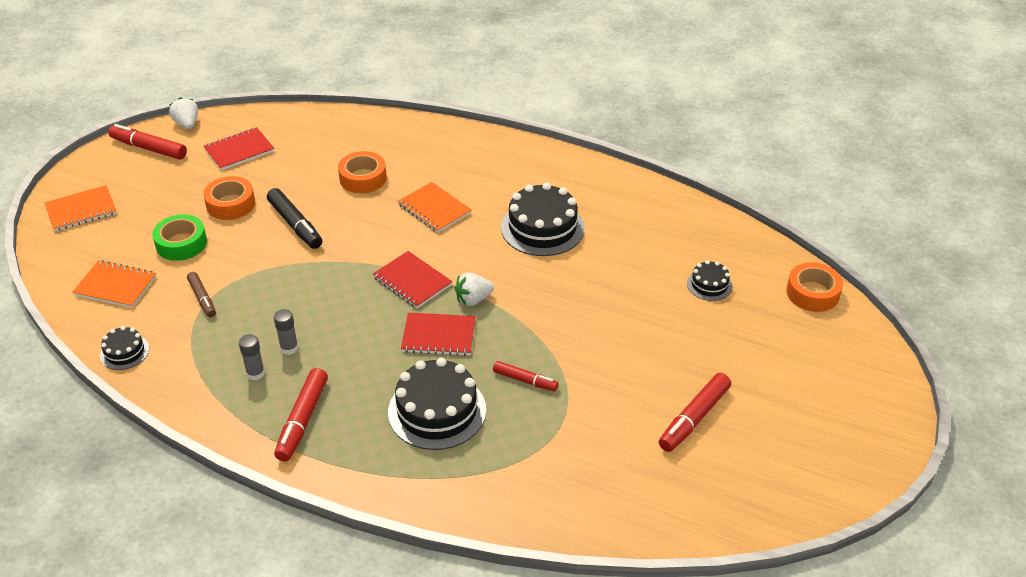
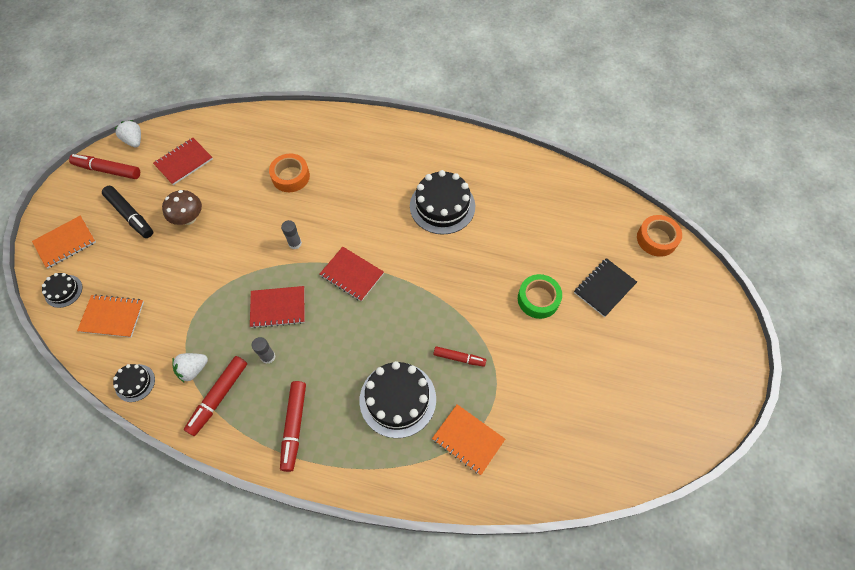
camera: 10 degrees left, 20 degrees up
(181, 243) = (157, 265): green tape -> green tape (538, 299)
(202, 298) = (187, 318): brown marker -> none
(230, 204) = (189, 218): orange tape -> brown mushroom
(255, 373) = (246, 386): grey glue stick -> grey glue stick (295, 243)
(295, 225) = (246, 232): black marker -> black marker (130, 215)
(434, 209) = (354, 199): orange notebook -> orange notebook (468, 440)
(438, 336) = (384, 325): red notebook -> red notebook (278, 308)
(473, 299) = (403, 285): white strawberry -> white strawberry (193, 369)
(694, 418) = (592, 373): red marker -> red marker (218, 397)
(709, 285) = (579, 243): black cake -> black cake (63, 291)
(731, 334) = (604, 288): none -> black notebook

